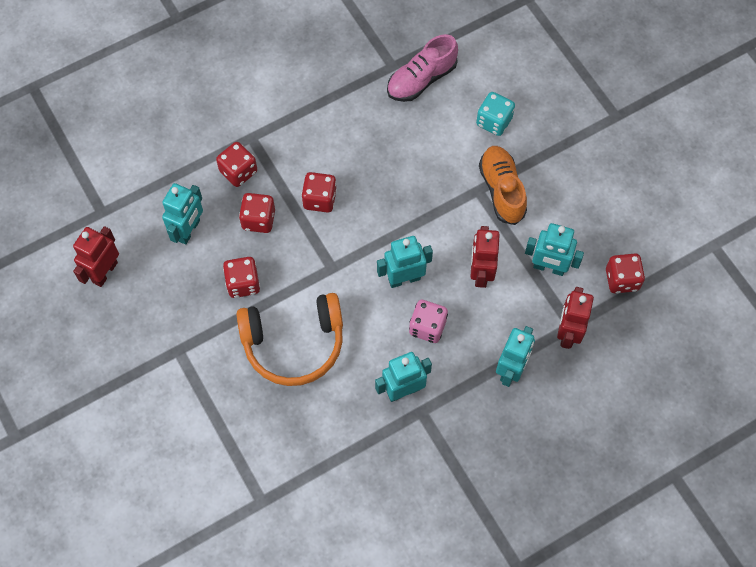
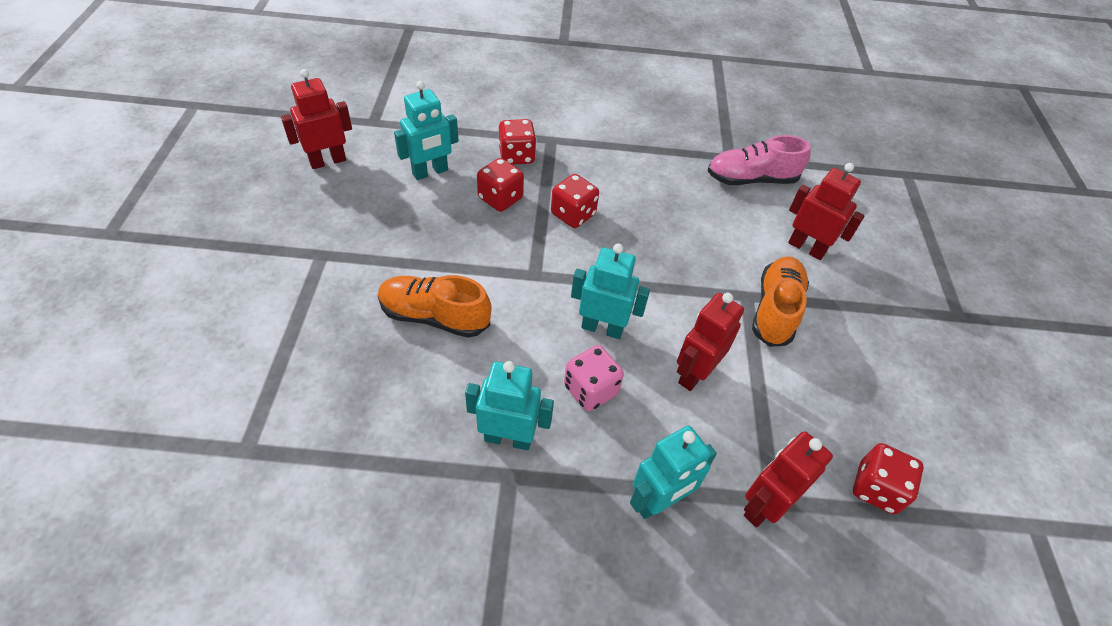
camera: 30 degrees right, 15 degrees down
(243, 283) = (436, 238): red dice -> none
(294, 343) = (434, 316): orange headphones -> orange shoe
(494, 121) = (806, 248): turquoise dice -> red robot
(549, 267) = (783, 417): turquoise robot -> none

